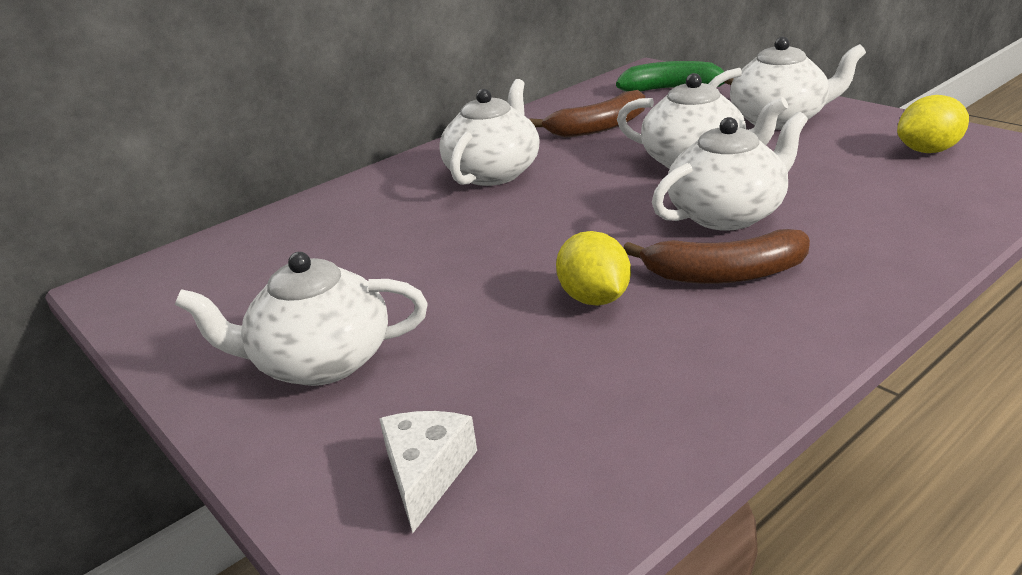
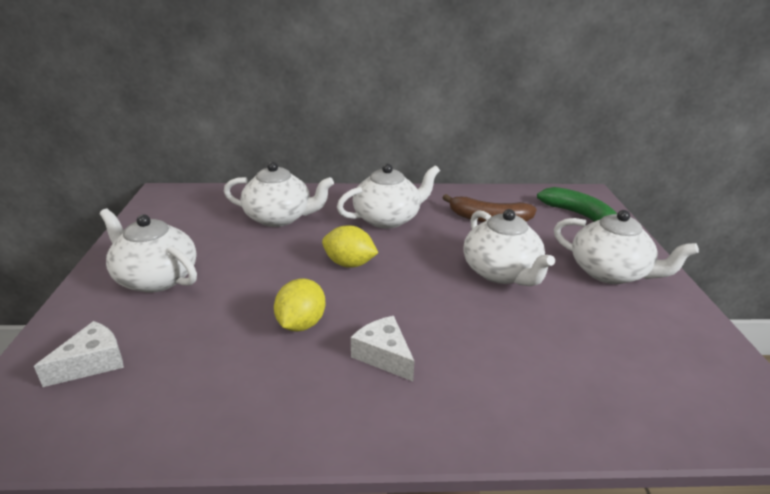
camera: 35 degrees right, 0 degrees up
(724, 274) = (383, 356): brown banana -> white cheese
(728, 214) = (456, 319): white teapot -> white teapot (279, 218)
(928, 150) = (678, 358): yellow lemon -> yellow lemon (349, 264)

